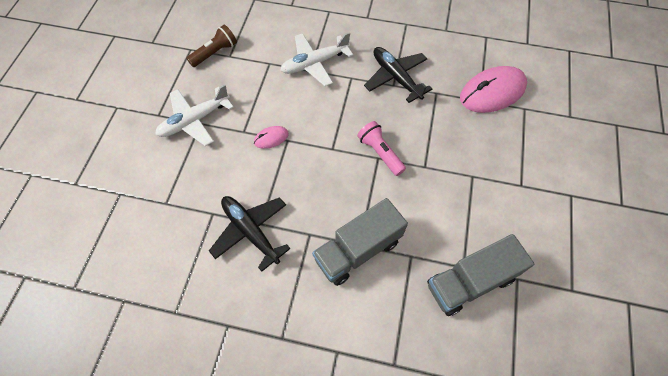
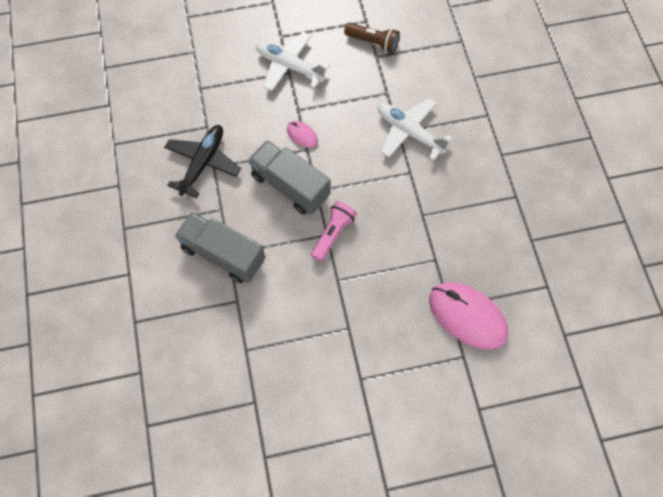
camera: 65 degrees right, 5 degrees up
(396, 78) = (433, 214): black plane -> none
(470, 282) = (233, 360): grey truck -> grey truck (290, 186)

